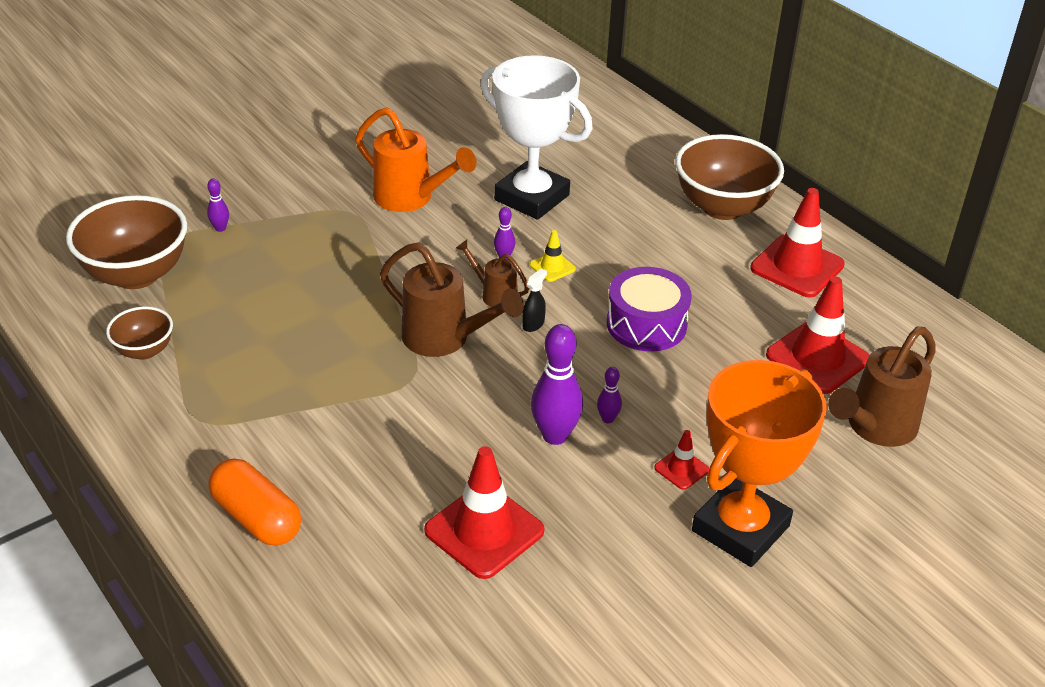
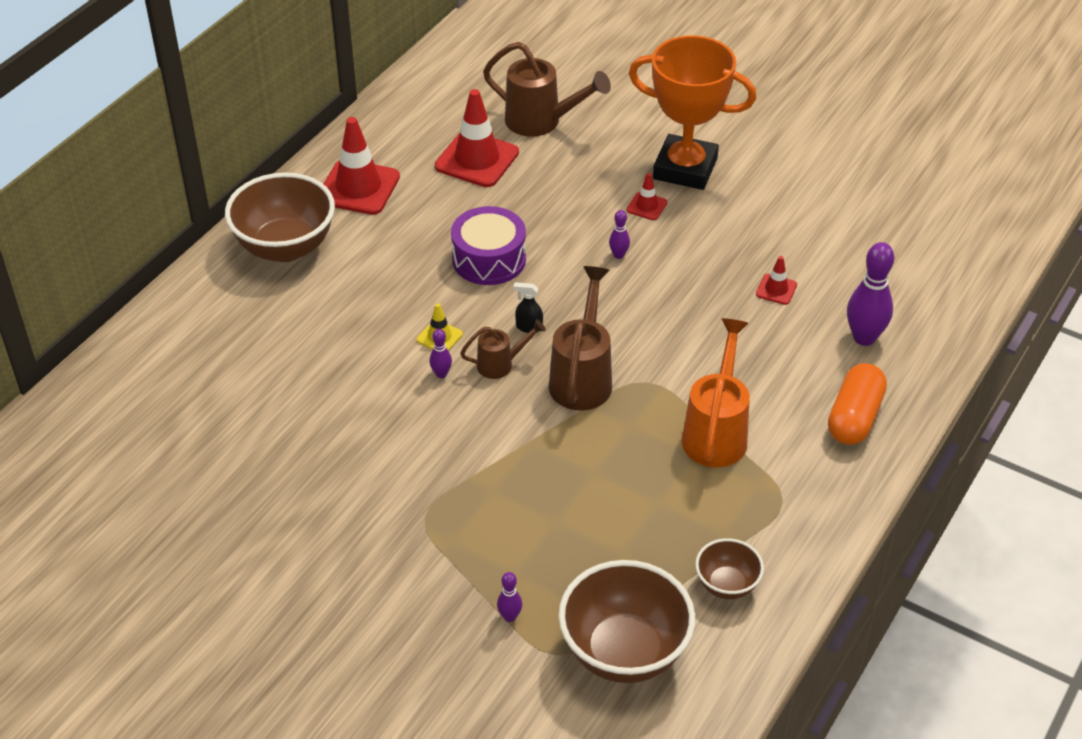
camera: 110 degrees left, 5 degrees up
(411, 199) = (377, 475): orange watering can -> orange watering can (716, 432)
(484, 531) = (776, 289): red traffic cone -> red traffic cone, size x0.48
(494, 294) = (501, 364): brown watering can -> brown watering can turned 120 degrees counterclockwise
(531, 197) = (331, 382): white trophy -> none
(555, 435) = (656, 279): purple bowling pin -> purple bowling pin (864, 338)

